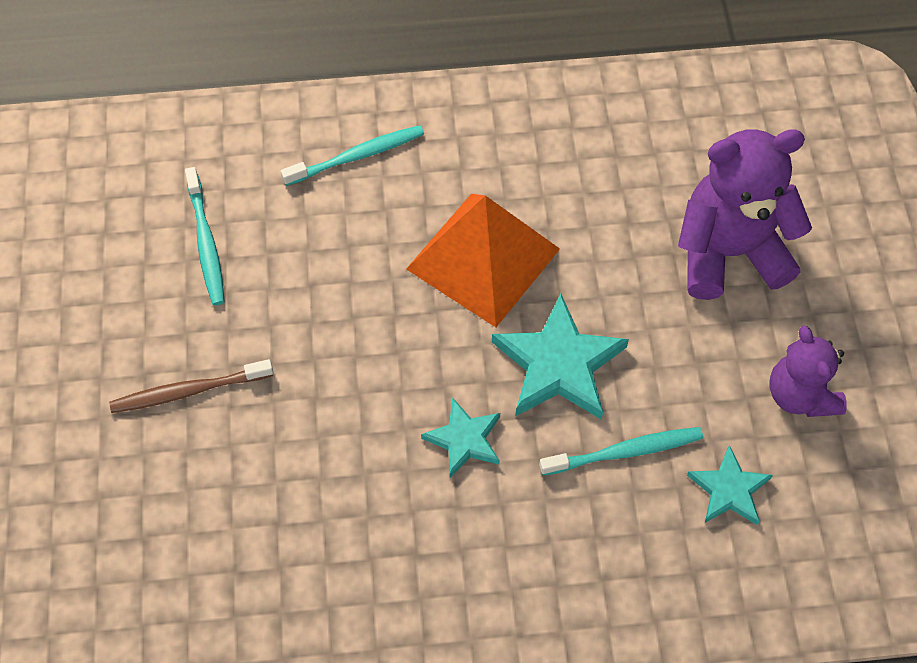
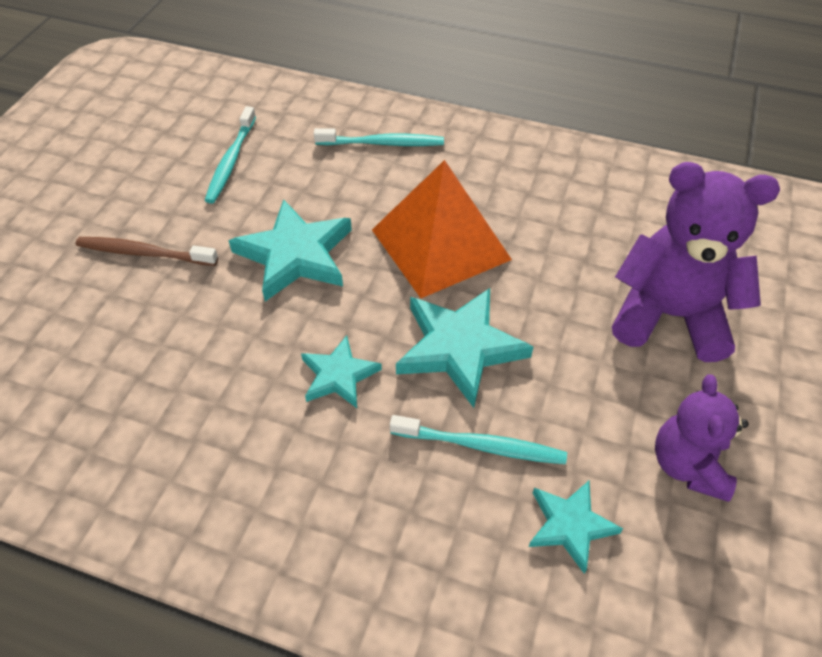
camera: 25 degrees right, 10 degrees down
(346, 329) = (295, 255): none -> turquoise star

